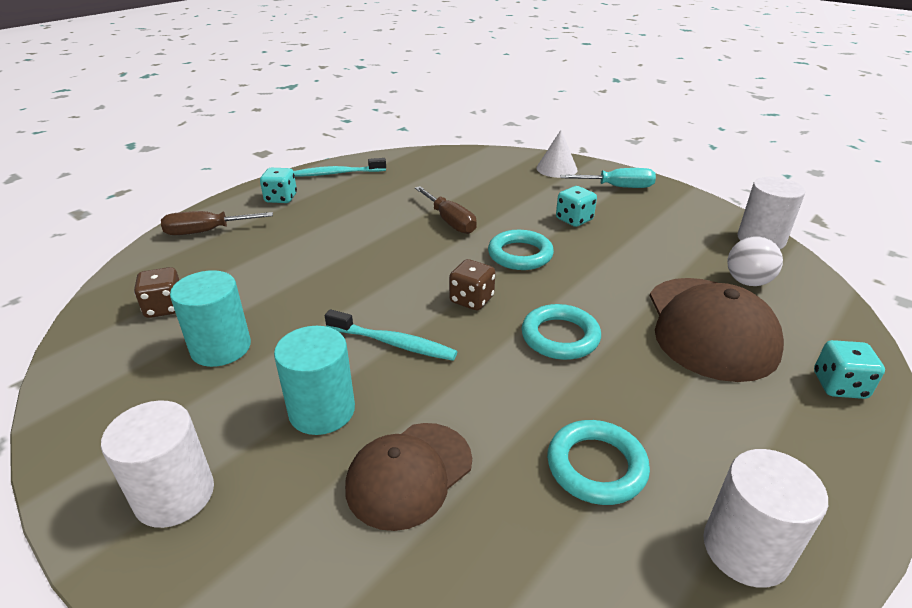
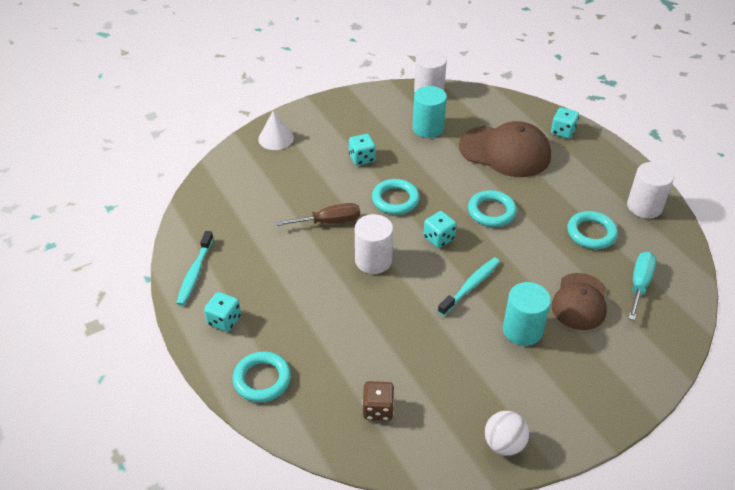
camera: 70 degrees left, 10 degrees up
(175, 495) = (571, 401): white cylinder -> white cylinder (373, 260)
(206, 231) = (262, 379): brown screwdriver -> turquoise ring
(221, 348) = (443, 376): turquoise cylinder -> turquoise cylinder (428, 128)
(409, 474) = (580, 302): brown cap -> brown cap turned 45 degrees clockwise
(471, 300) = (439, 238): brown dice -> turquoise dice
(618, 187) = (326, 120): turquoise screwdriver -> turquoise screwdriver (639, 284)
(747, 281) = (469, 118): white ball -> white ball (504, 444)

